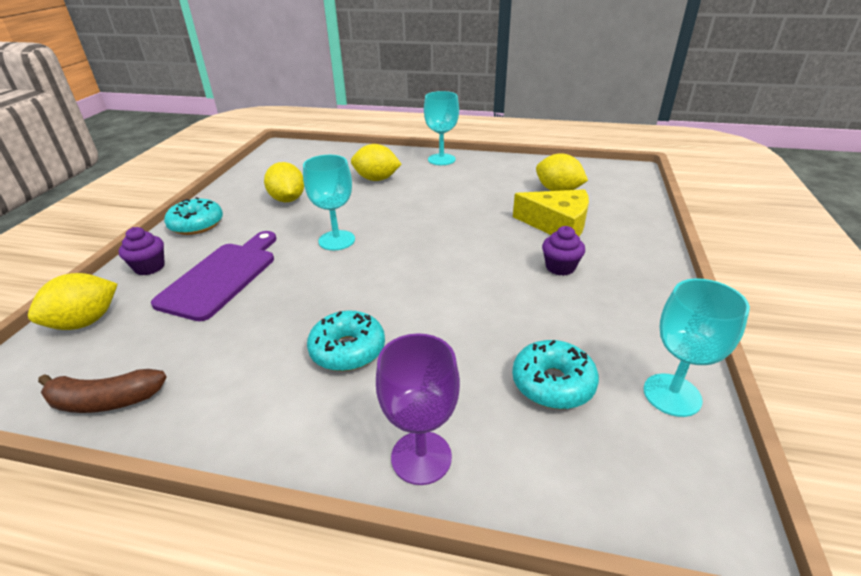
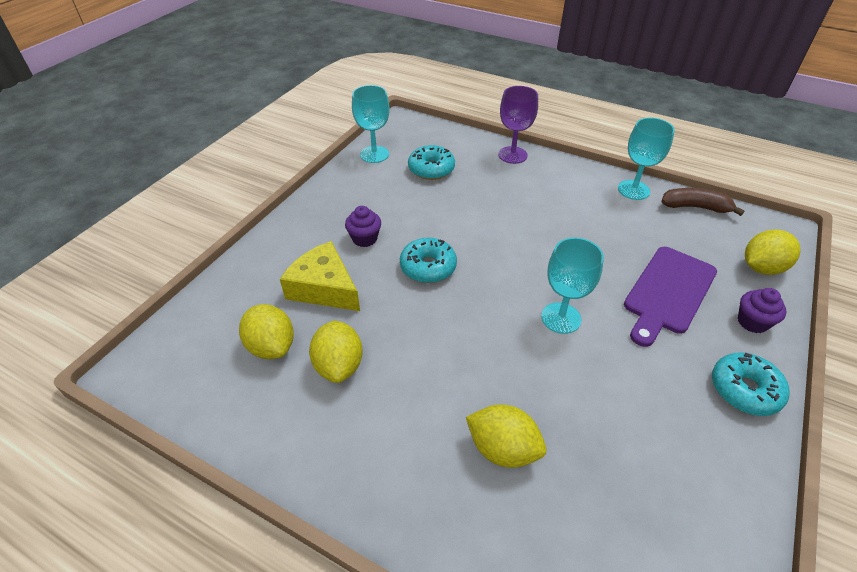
camera: 165 degrees left, 10 degrees up
(288, 200) = (637, 422): yellow lemon -> yellow lemon (339, 365)
(347, 350) = (548, 208): turquoise donut -> turquoise donut (428, 267)
(441, 159) = (377, 492): turquoise goblet -> turquoise goblet (633, 190)

